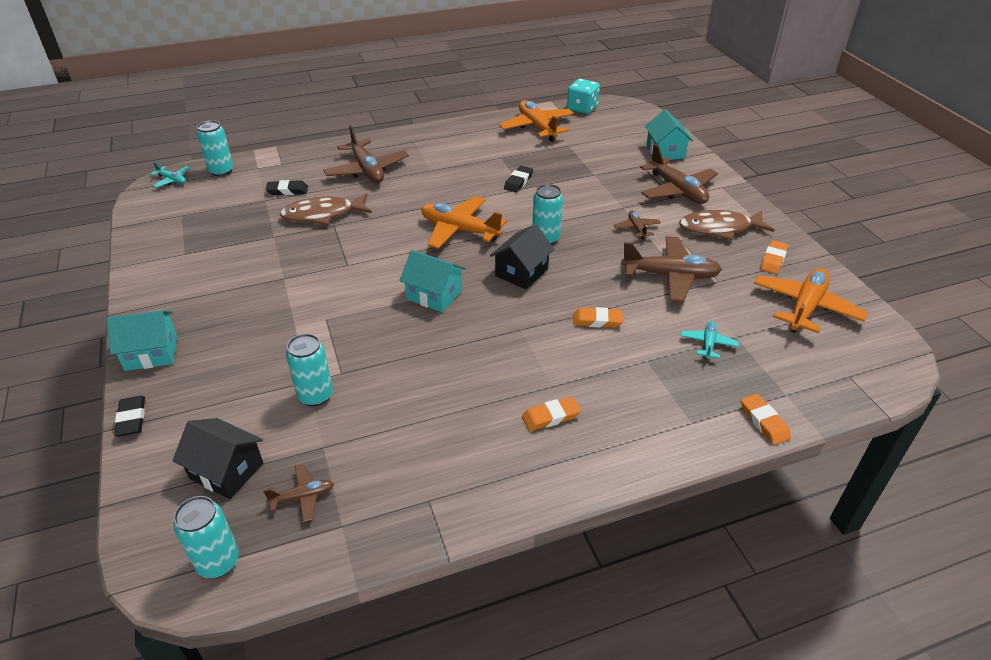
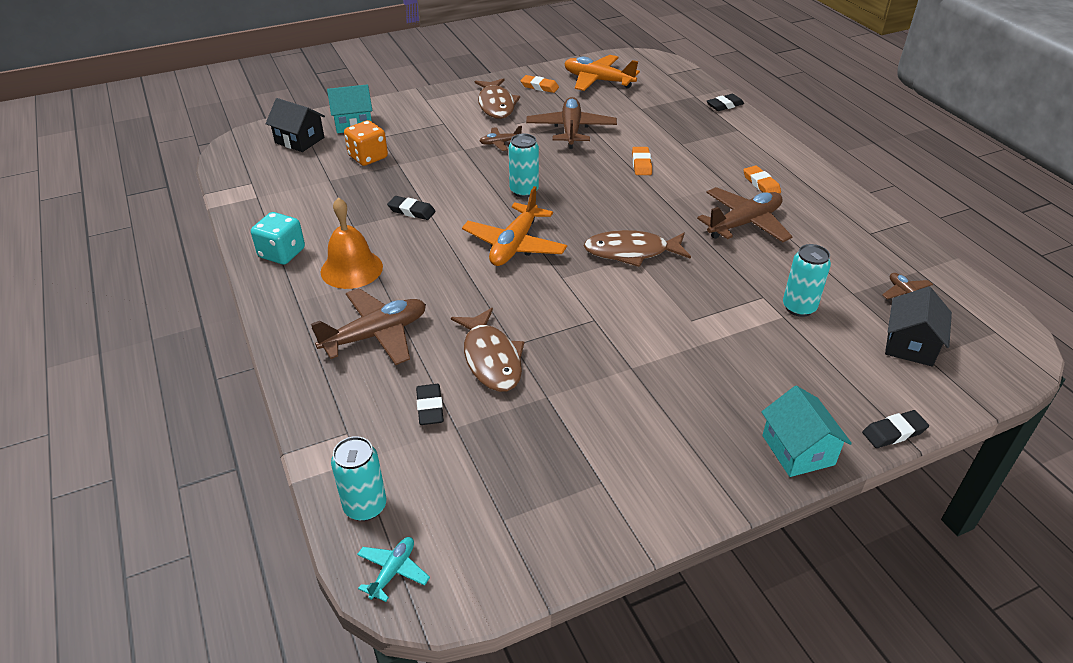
camera: 95 degrees left, 0 degrees up
(218, 562) = (990, 327): turquoise can -> none
(434, 295) = (631, 252): turquoise house -> brown fish
(445, 159) = (351, 269): none -> orange bell
(521, 272) = (583, 203): black house -> black house (299, 140)
(537, 127) = (279, 202): orange plane -> none
(582, 108) = (235, 171): turquoise dice -> turquoise dice (282, 253)
(605, 160) = (368, 157): none -> orange dice
(677, 190) = (431, 121): brown plane -> brown plane (744, 223)
(708, 344) = (653, 119): turquoise plane -> none
(764, 422) = (724, 105): orange eraser -> black eraser

